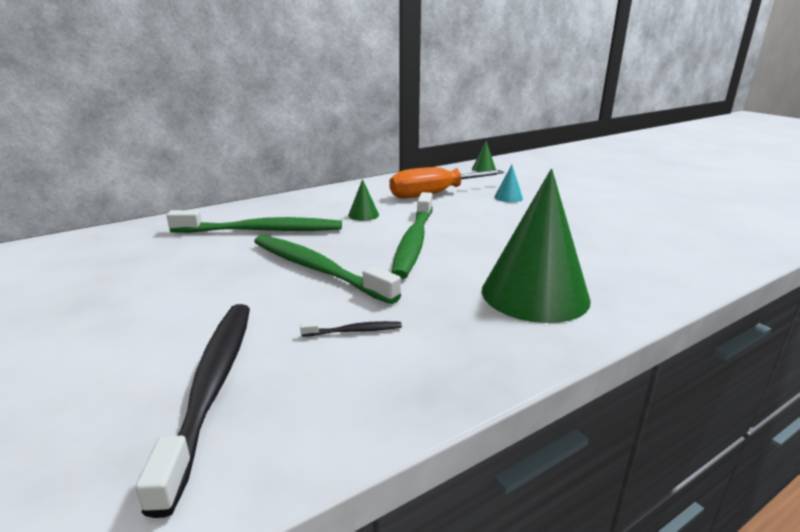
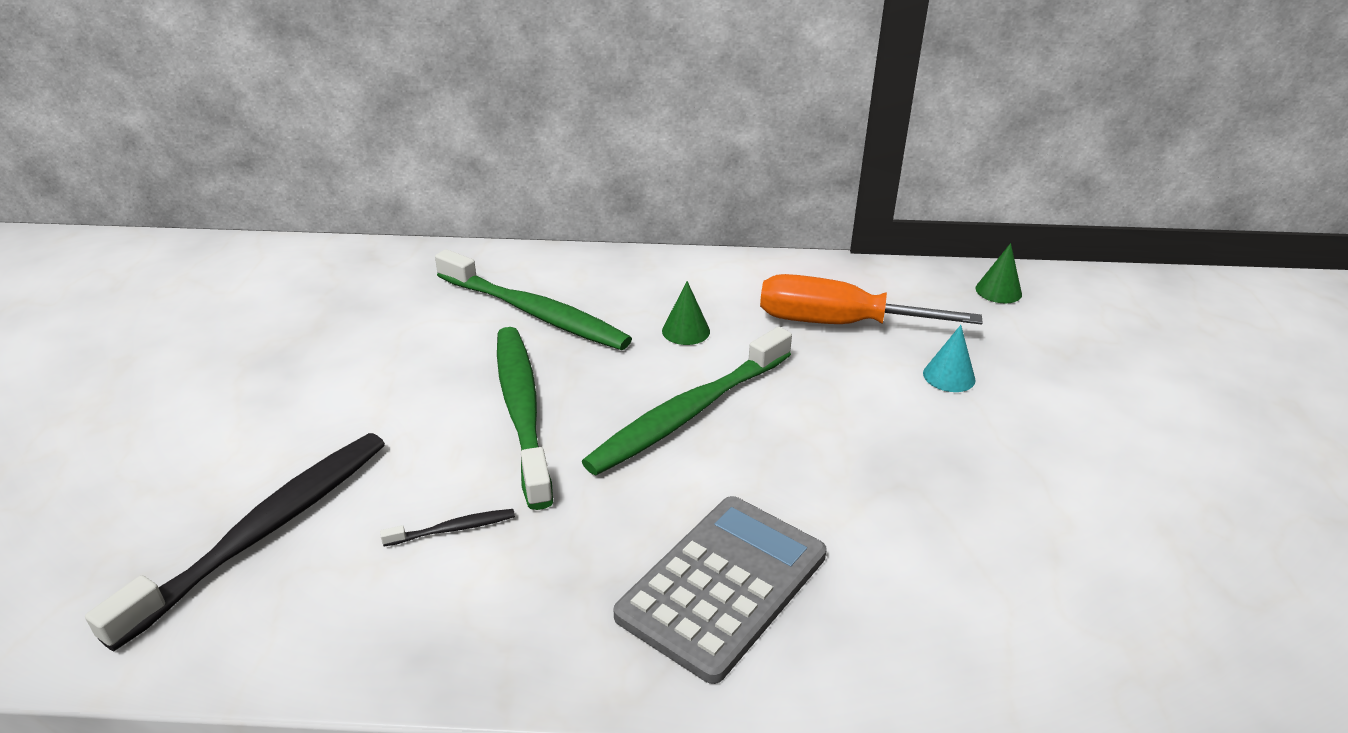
camera: 35 degrees right, 10 degrees up
(354, 331) = (453, 529): black toothbrush -> black toothbrush turned 45 degrees counterclockwise
(534, 294) = (723, 585): green cone -> grey calculator

